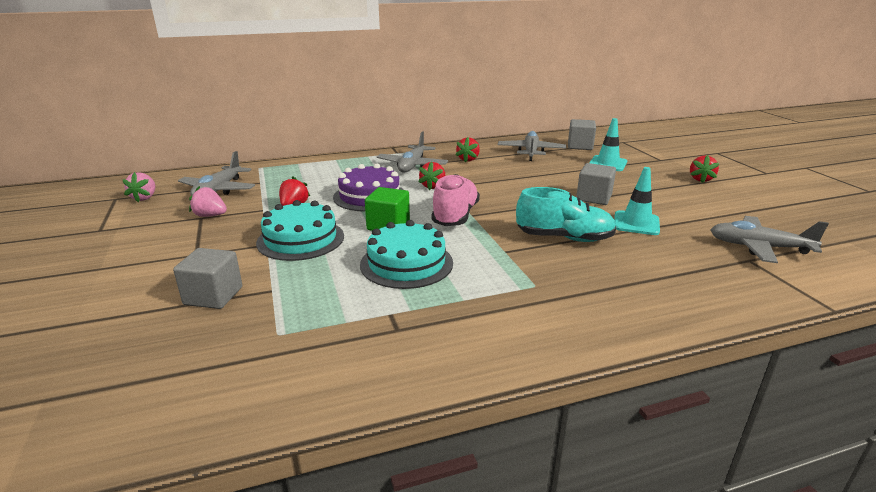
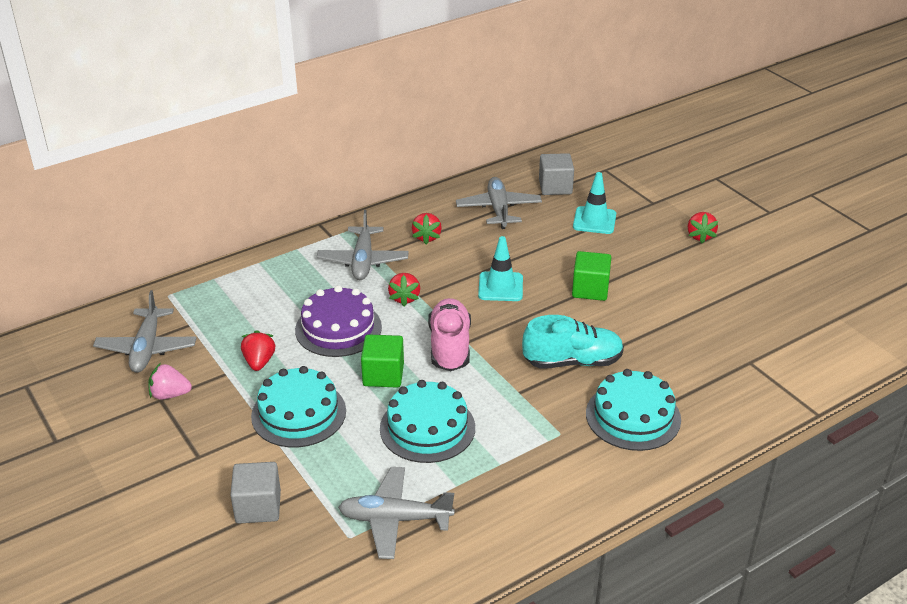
camera: 15 degrees left, 10 degrees up
(144, 198) = (63, 378): pink strawberry -> none
(594, 198) = (590, 289): grey cube -> green cube
(616, 283) = (633, 416): none -> turquoise cake
(636, 223) = (640, 326): turquoise traffic cone -> turquoise traffic cone (500, 287)
(759, 247) = (758, 342): grey plane -> grey plane (395, 519)

